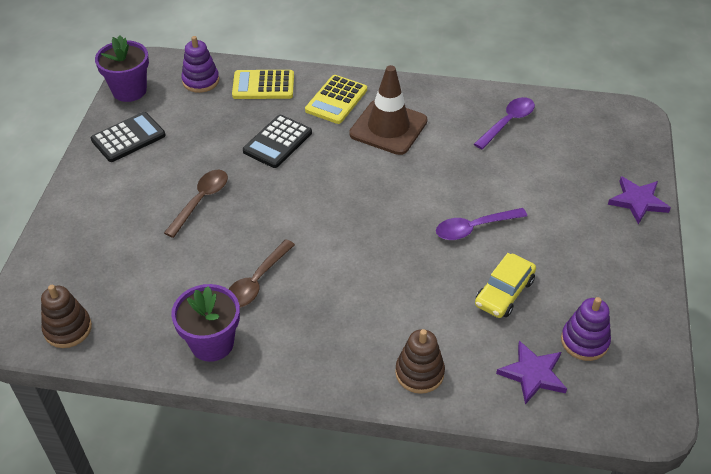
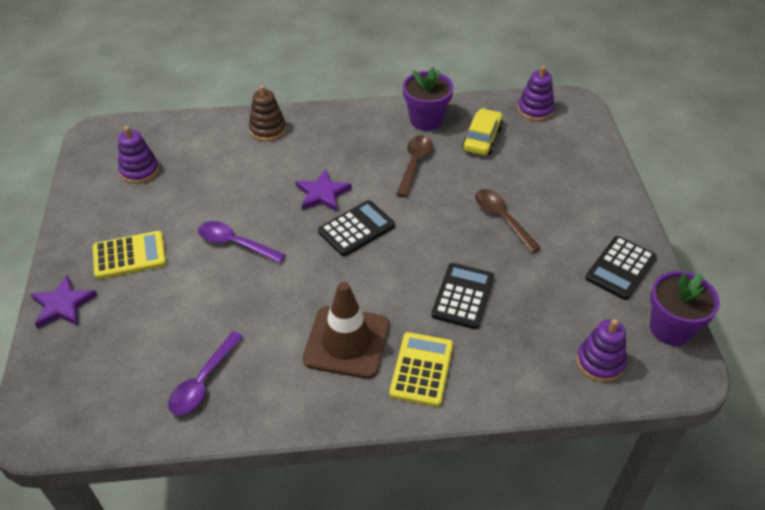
camera: 165 degrees right, 0 degrees up
(68, 329) = (535, 110): brown stacking toy -> purple stacking toy
(201, 201) = (502, 218): brown spoon -> brown spoon turned 135 degrees clockwise
(263, 85) = (520, 372): yellow calculator -> yellow calculator (129, 255)
(349, 219) = (356, 229): none -> black calculator
(474, 228) = (235, 243): purple spoon -> purple spoon turned 120 degrees counterclockwise
(504, 292) = (205, 193): yellow car -> yellow car (482, 139)
(533, 374) = (182, 143): purple star -> purple star (322, 194)

